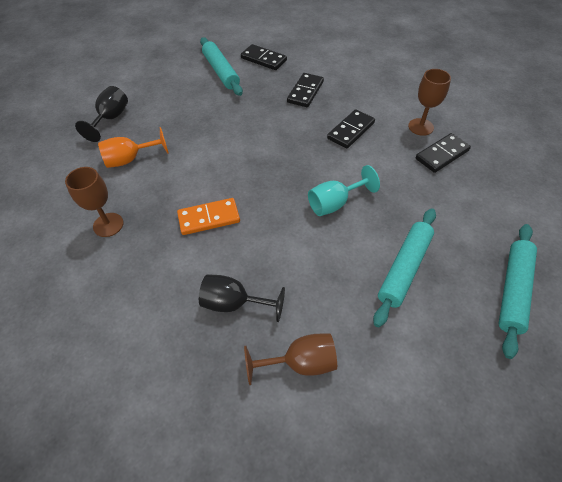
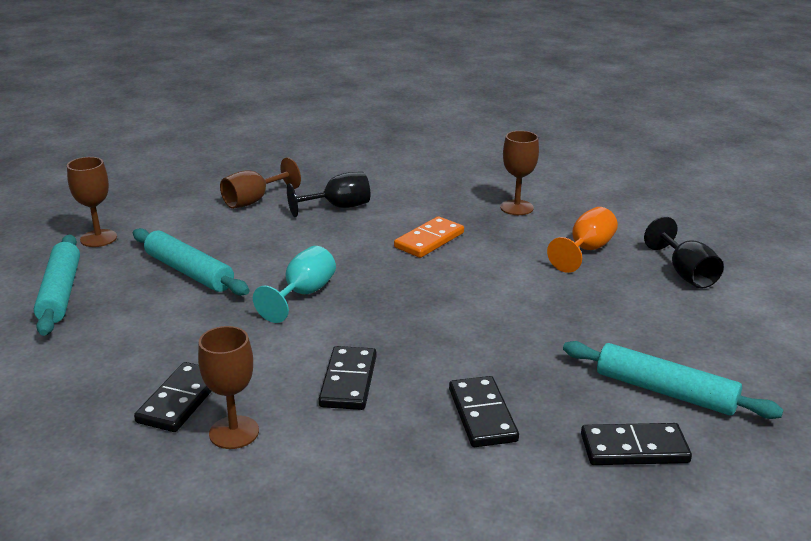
camera: 145 degrees right, 25 degrees down
(404, 268) = (189, 272): turquoise rolling pin -> turquoise rolling pin turned 45 degrees counterclockwise
(476, 369) = (98, 238): none -> brown goblet

